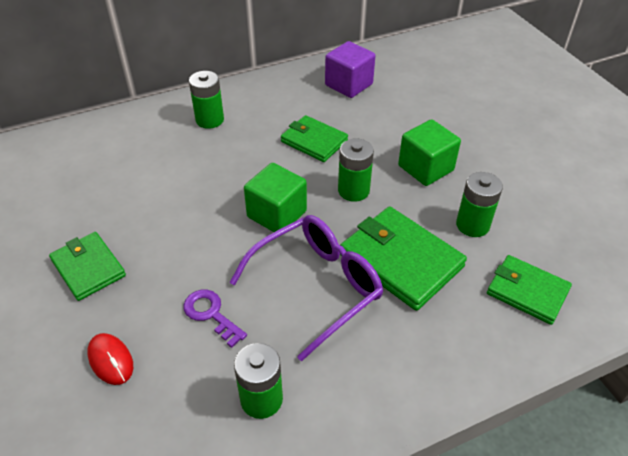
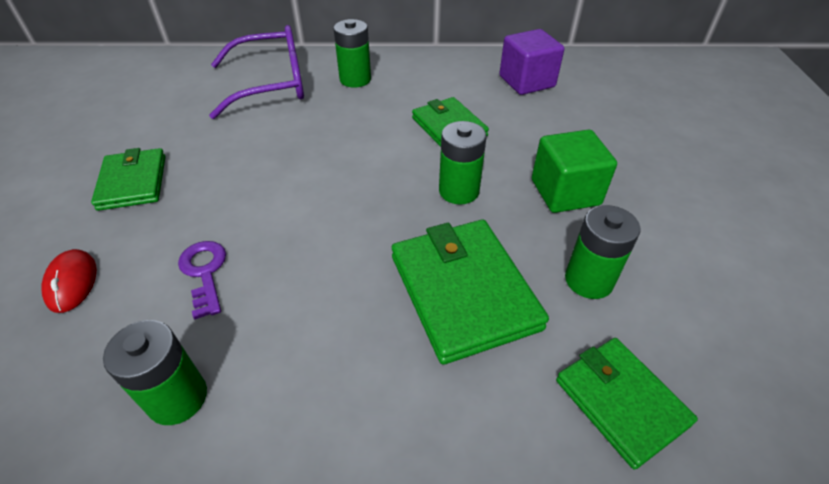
camera: 25 degrees right, 0 degrees up
(277, 214) = (354, 189): green cube -> none
(317, 286) = (341, 285): purple glasses -> purple glasses (272, 84)

